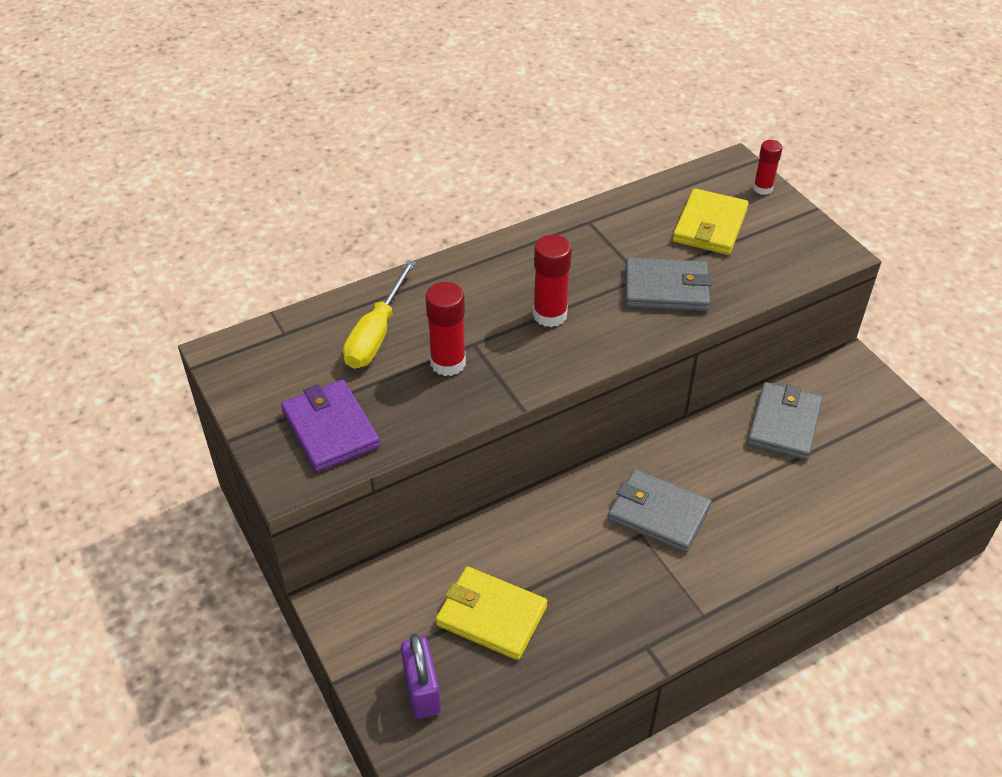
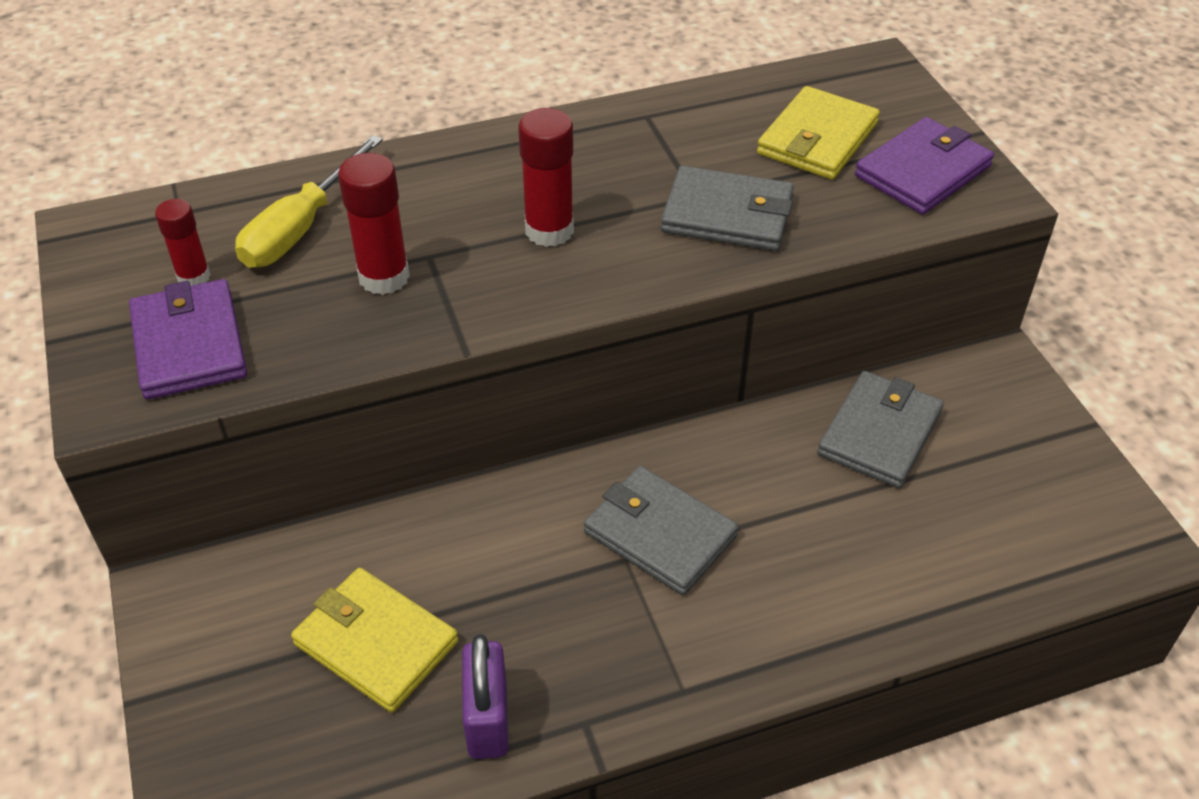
camera: 10 degrees right, 0 degrees up
(422, 690) = (242, 734): purple padlock -> purple padlock (487, 719)
(762, 188) = (909, 98): red glue stick -> red glue stick (194, 277)
(786, 241) = (923, 171): none -> purple wallet

